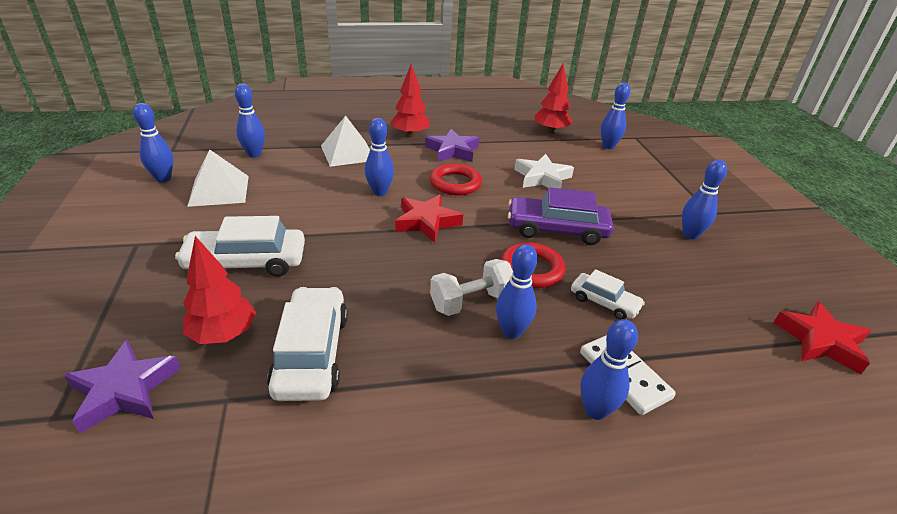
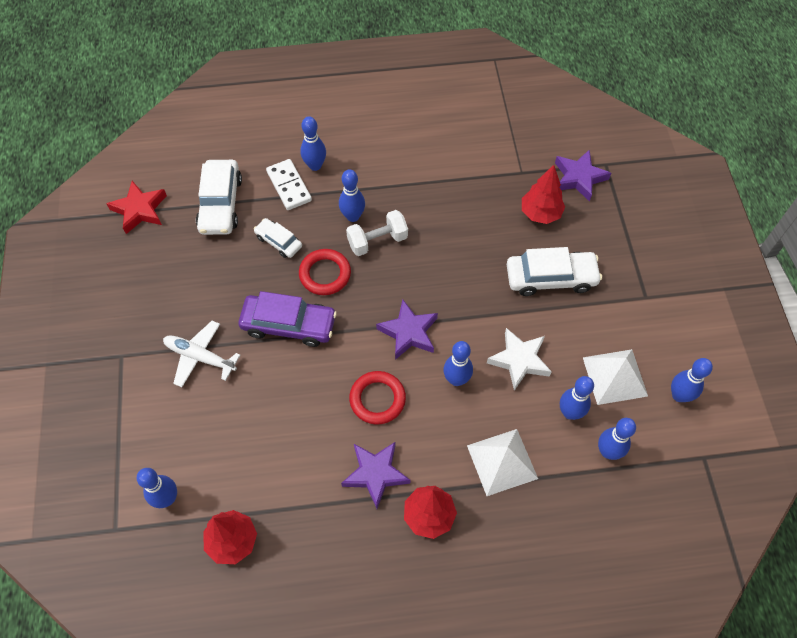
camera: 175 degrees left, 25 degrees up
(312, 353) = (481, 200): white car -> white car (220, 204)
(427, 222) = (408, 332): red star -> purple star
(542, 178) = (278, 415): white star -> white star (519, 360)
(634, 210) = (200, 357): none -> white plane
(690, 235) = (164, 320): blue bowling pin -> blue bowling pin (570, 412)

